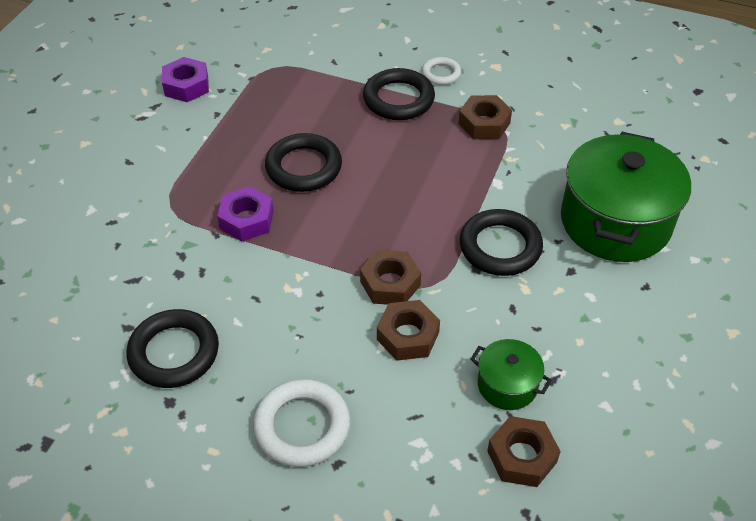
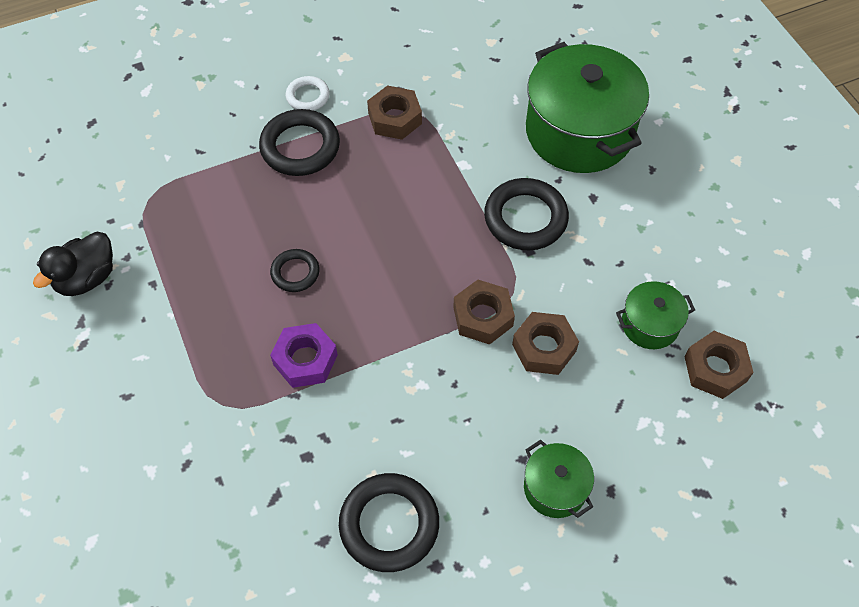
camera: 45 degrees left, 10 degrees up
(186, 86) = (87, 278): purple nut -> black duck
(302, 426) = (555, 488): white ring -> green pot
(304, 167) = (295, 273): black ring -> black ring, size x0.57

